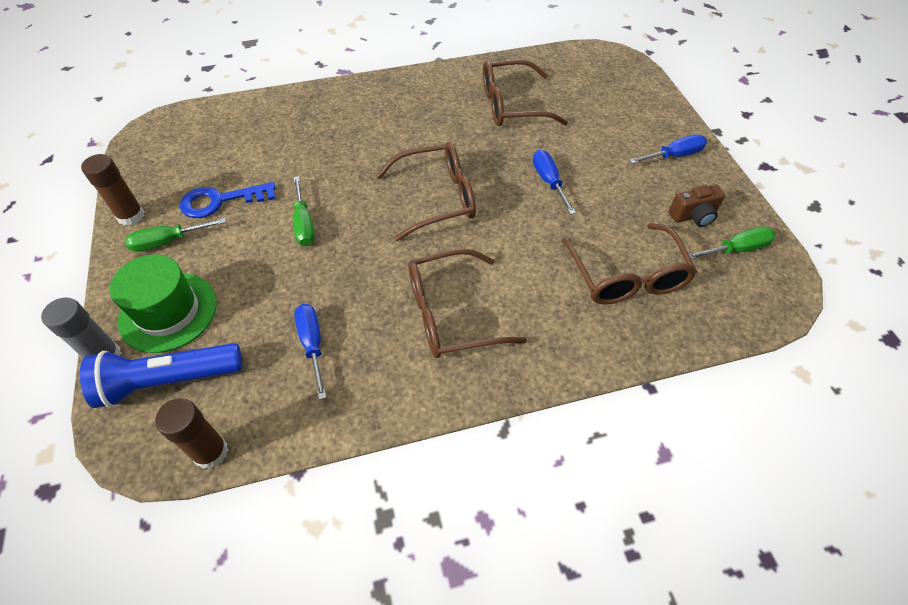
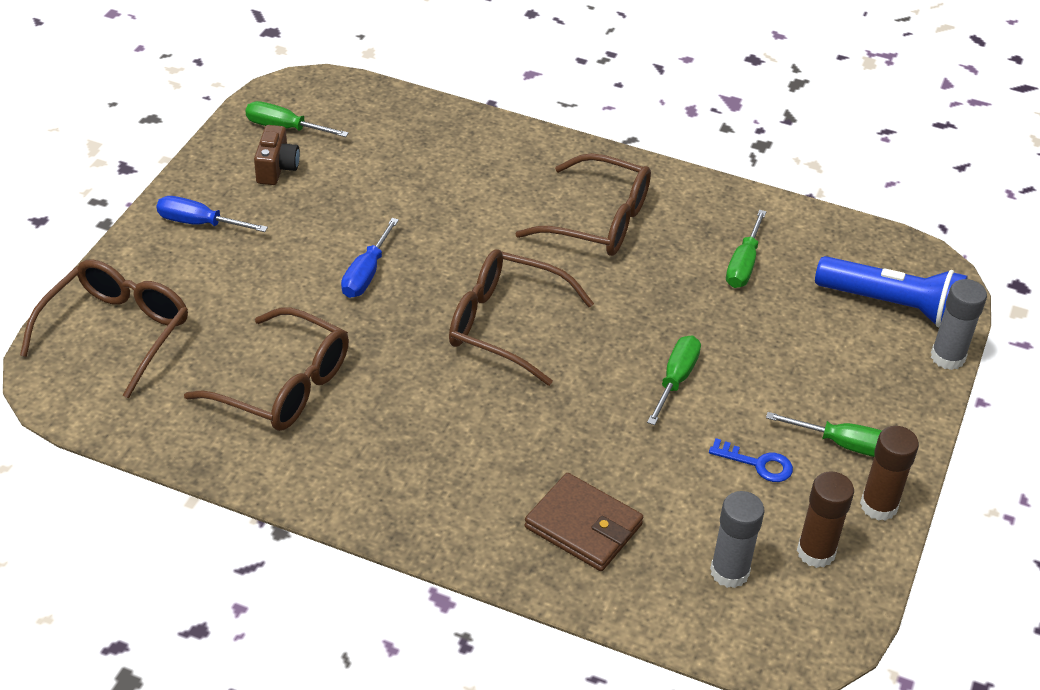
camera: 145 degrees left, 10 degrees down
(168, 312) = (871, 366): green hat -> none
(208, 141) = (729, 572): none -> grey glue stick
(211, 452) = (873, 238): brown glue stick -> brown glue stick (816, 552)
(220, 201) = (758, 464): blue key -> blue key, size x0.63
(300, 123) = (583, 526): none -> brown wallet
(312, 345) = (743, 264): blue screwdriver -> green screwdriver
(627, 277) = (410, 163): brown glasses -> brown glasses (117, 331)
(693, 216) = (277, 168): brown camera -> brown camera turned 75 degrees clockwise

